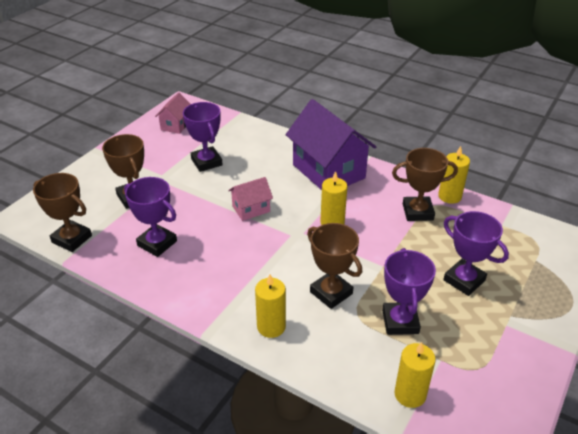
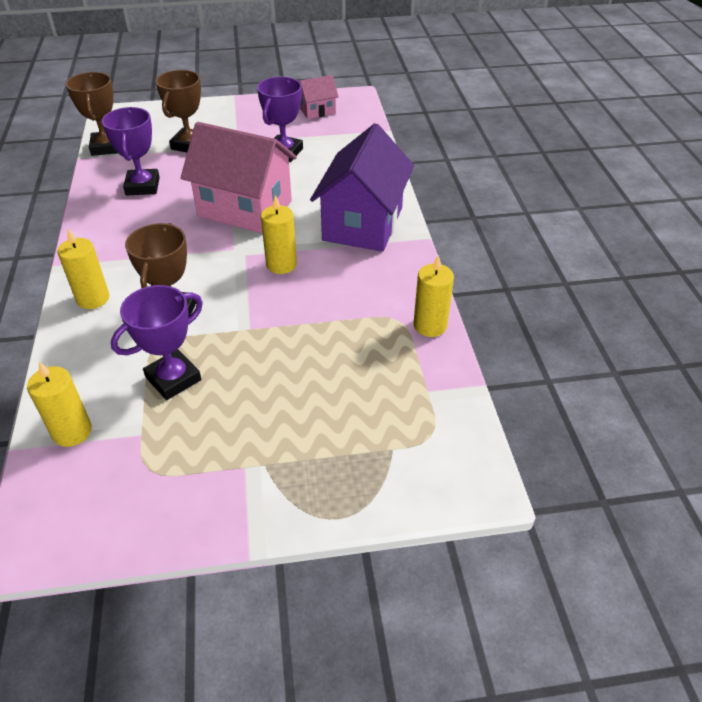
camera: 50 degrees right, 5 degrees up
(251, 209) = (245, 209): pink house -> pink house, size x2.07
(417, 212) = (370, 314): brown trophy -> none
(464, 280) = (288, 400): purple trophy -> none

